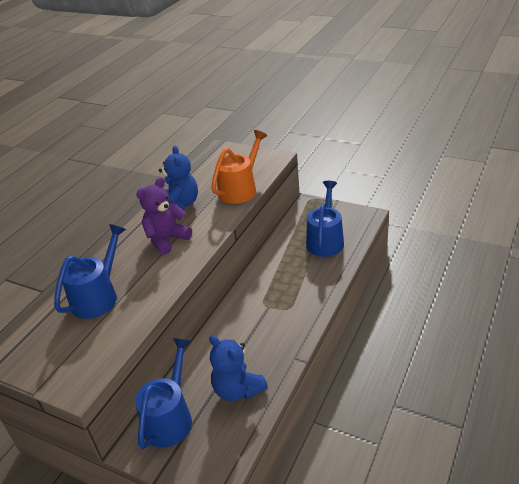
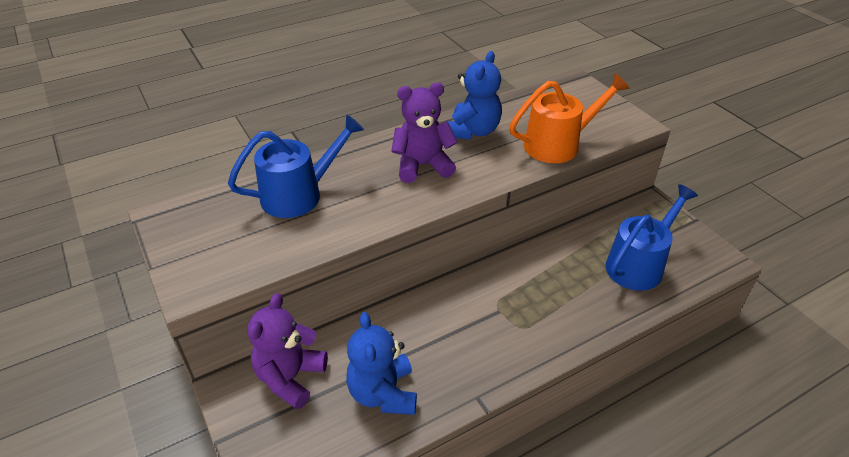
camera: 30 degrees right, 5 degrees up
(170, 417) = (290, 378): blue watering can -> purple teddy bear

